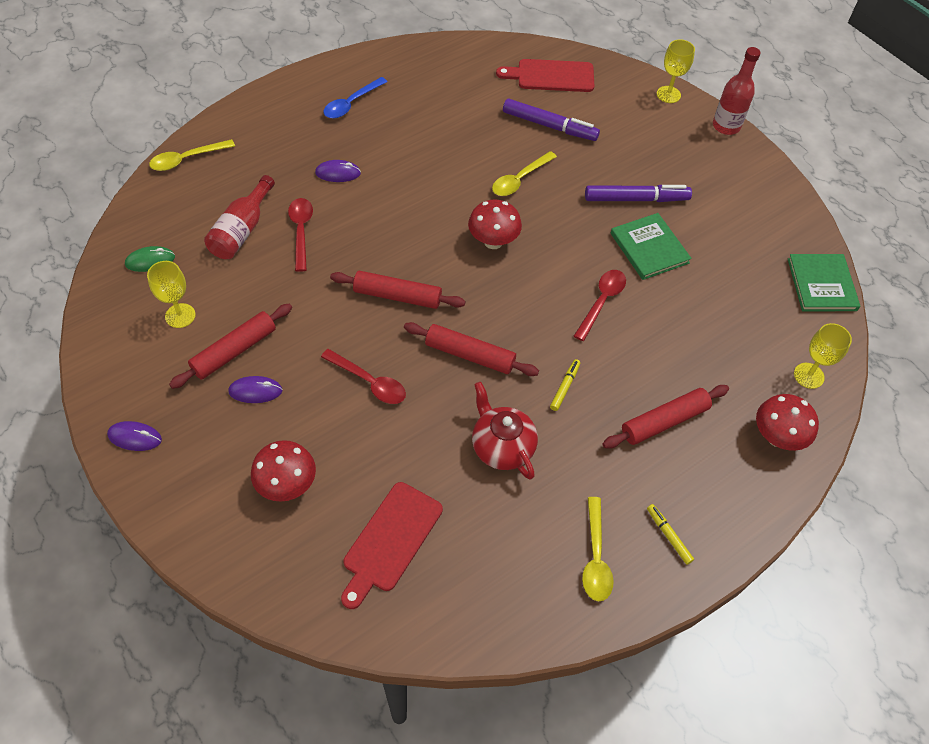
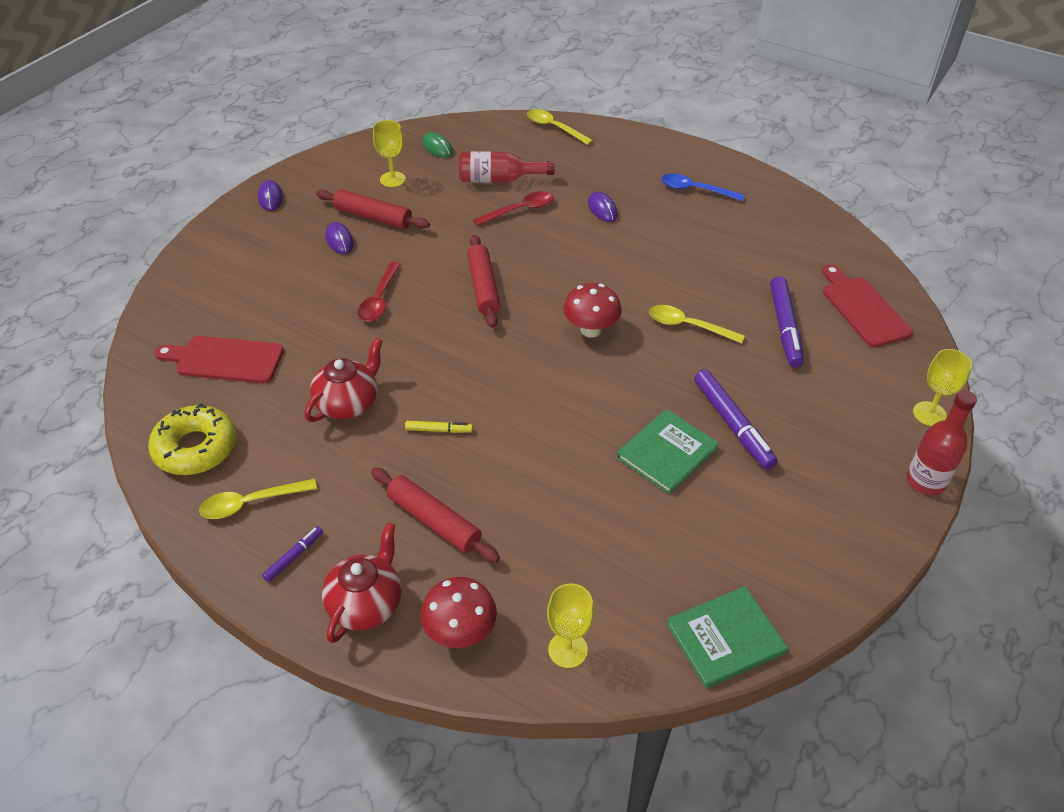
camera: 70 degrees right, 10 degrees down
(287, 485) = (257, 286): red mushroom -> none
(470, 355) = (442, 353): red rolling pin -> none
(506, 593) = (195, 448): none -> yellow donut
(601, 302) = (565, 431): red spoon -> none
(668, 536) = (294, 556): yellow marker -> purple marker
(733, 494) = (366, 604): none -> red teapot

